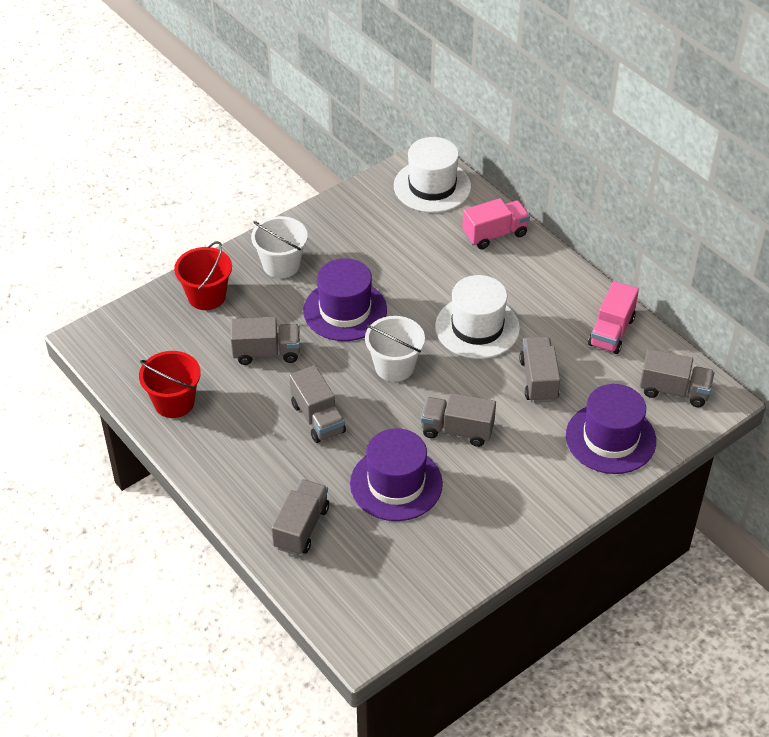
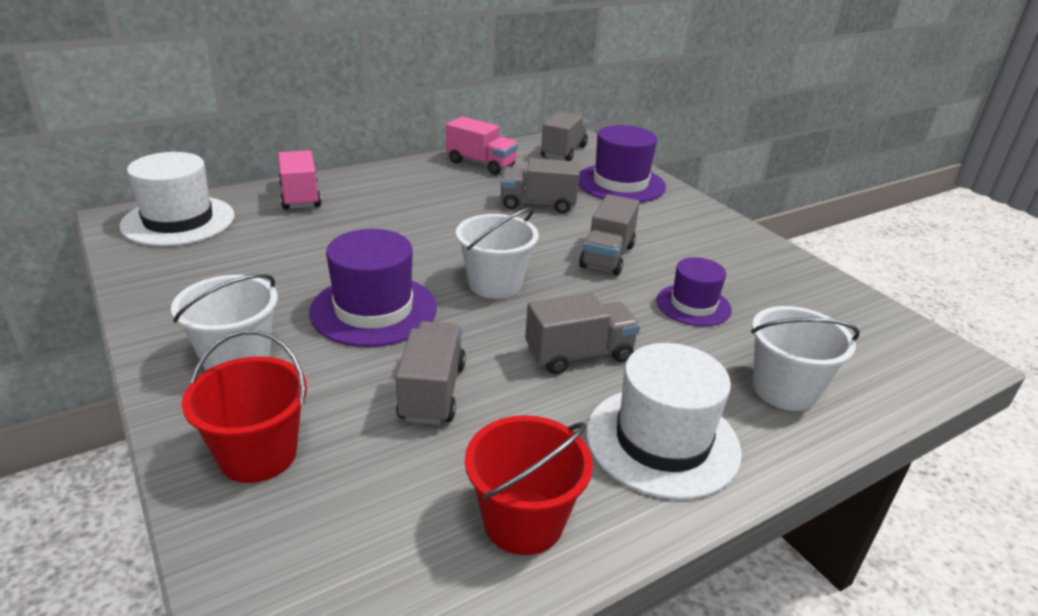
camera: 85 degrees left, 15 degrees down
(301, 527) = (784, 389): grey truck -> white bucket
(396, 483) = (693, 305): purple hat -> purple hat, size x0.62
(477, 327) = (447, 225): white hat -> white hat (662, 441)

